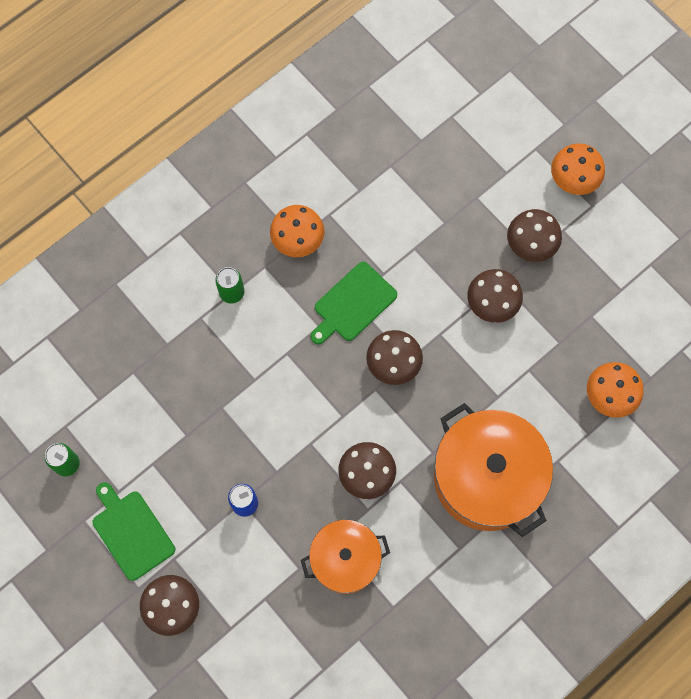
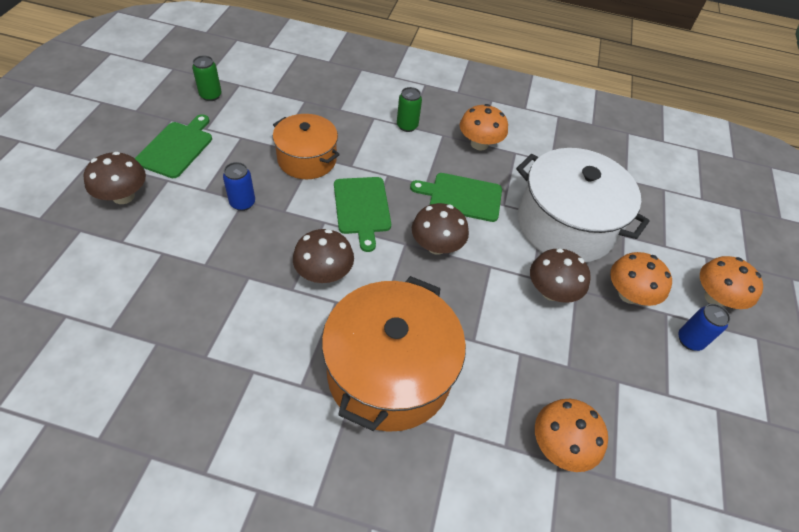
camera: 50 degrees right, 20 degrees down
(314, 401) = (362, 208): none -> green cutting board
(345, 560) = (232, 294): orange pot -> orange pot (307, 159)
(436, 238) = (565, 225): none -> white pot
(531, 244) = (629, 294): brown mushroom -> orange mushroom
(593, 234) = (690, 340): none -> blue can

